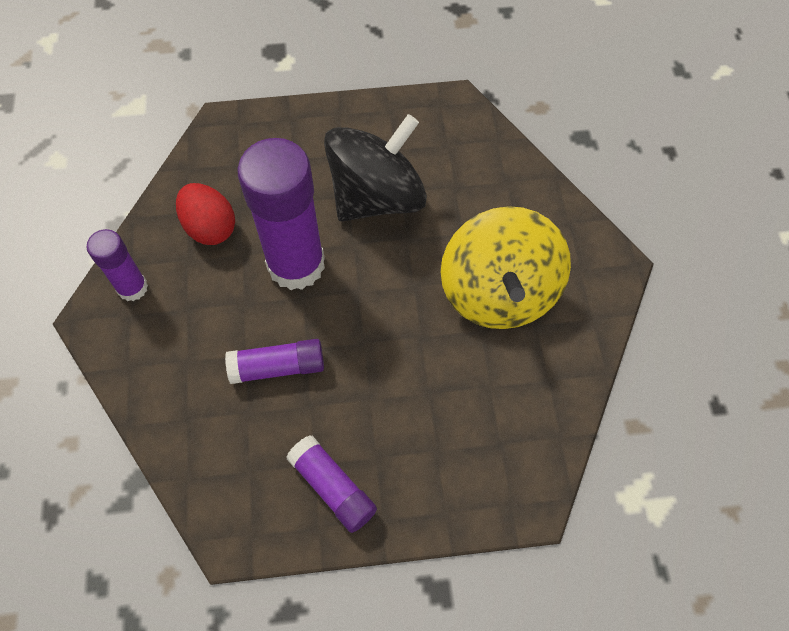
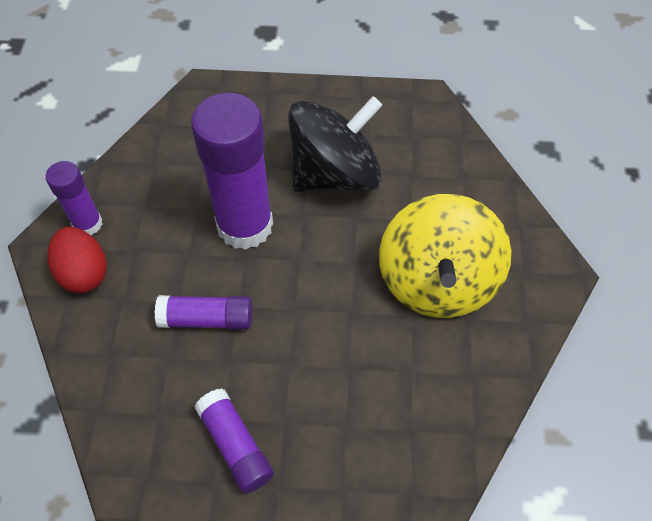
camera: 10 degrees right, 5 degrees down
(210, 227) = (172, 180): red egg -> red egg (84, 273)

